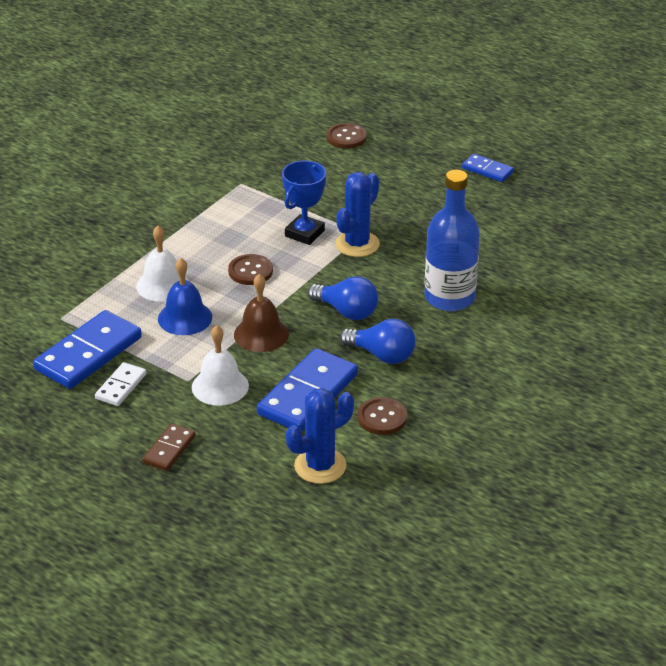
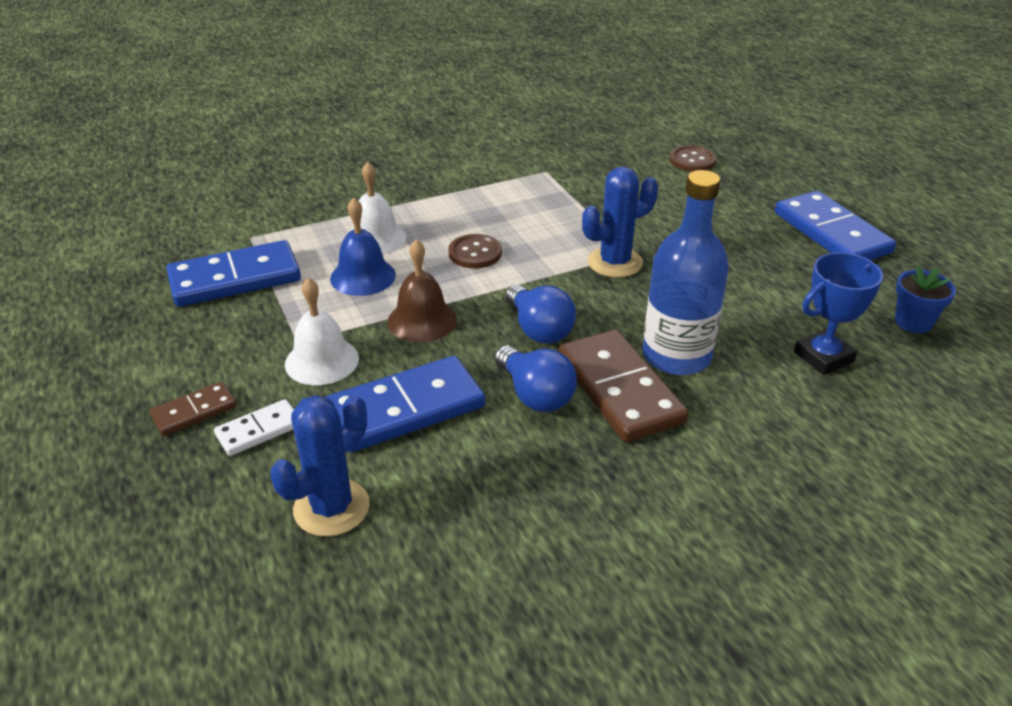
camera: 30 degrees right, 0 degrees up
(121, 386) = (226, 322): white domino -> white domino (259, 430)
(304, 233) = (567, 235): blue trophy -> blue trophy (823, 357)
(320, 466) = (331, 508): blue cactus -> blue cactus turned 45 degrees counterclockwise
(382, 417) = (465, 475): brown button -> none
(431, 332) = (619, 389): none -> brown domino
(487, 170) = (831, 233): blue domino -> blue domino, size x1.91
(577, 222) = (913, 322): none -> blue flower pot

